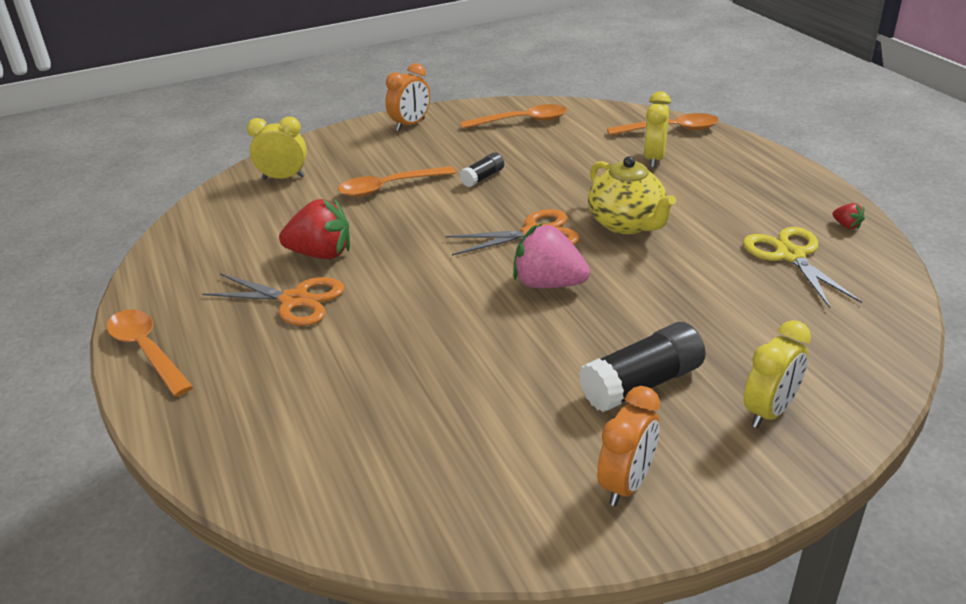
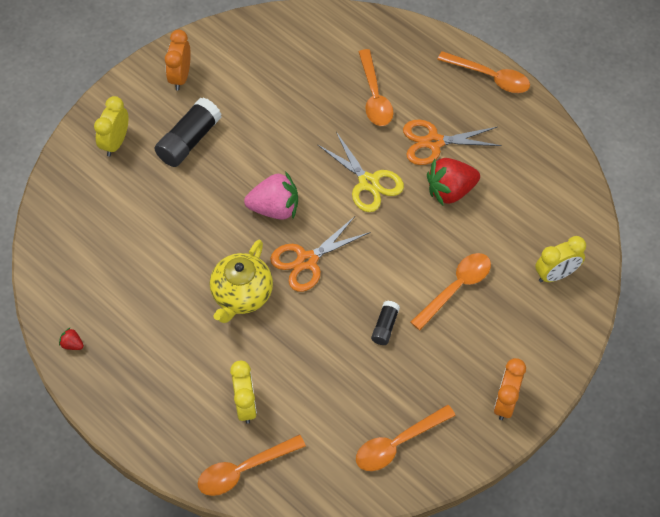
camera: 155 degrees right, 25 degrees up
(324, 369) = (374, 96): none -> orange spoon
(627, 224) = (241, 295): yellow teapot -> yellow teapot turned 105 degrees counterclockwise
(791, 255) = (112, 291): yellow scissors -> yellow scissors (368, 182)

